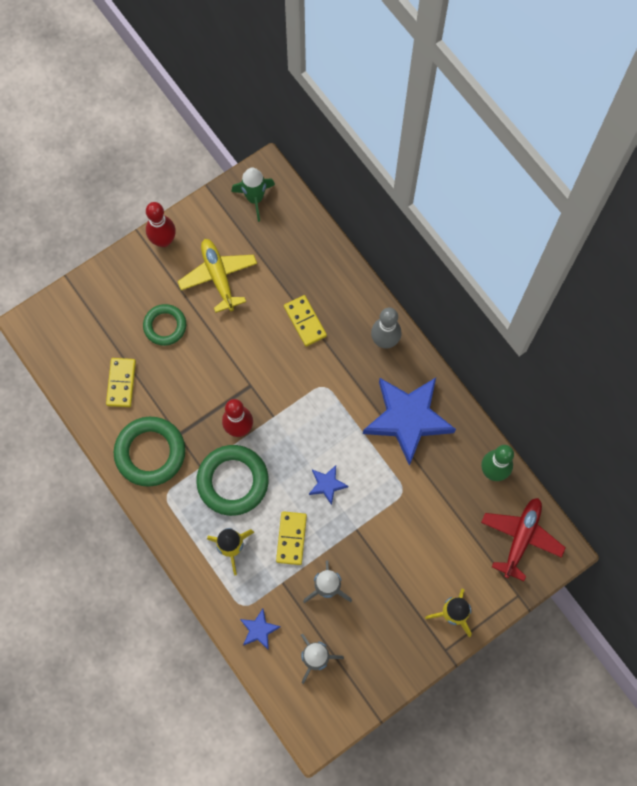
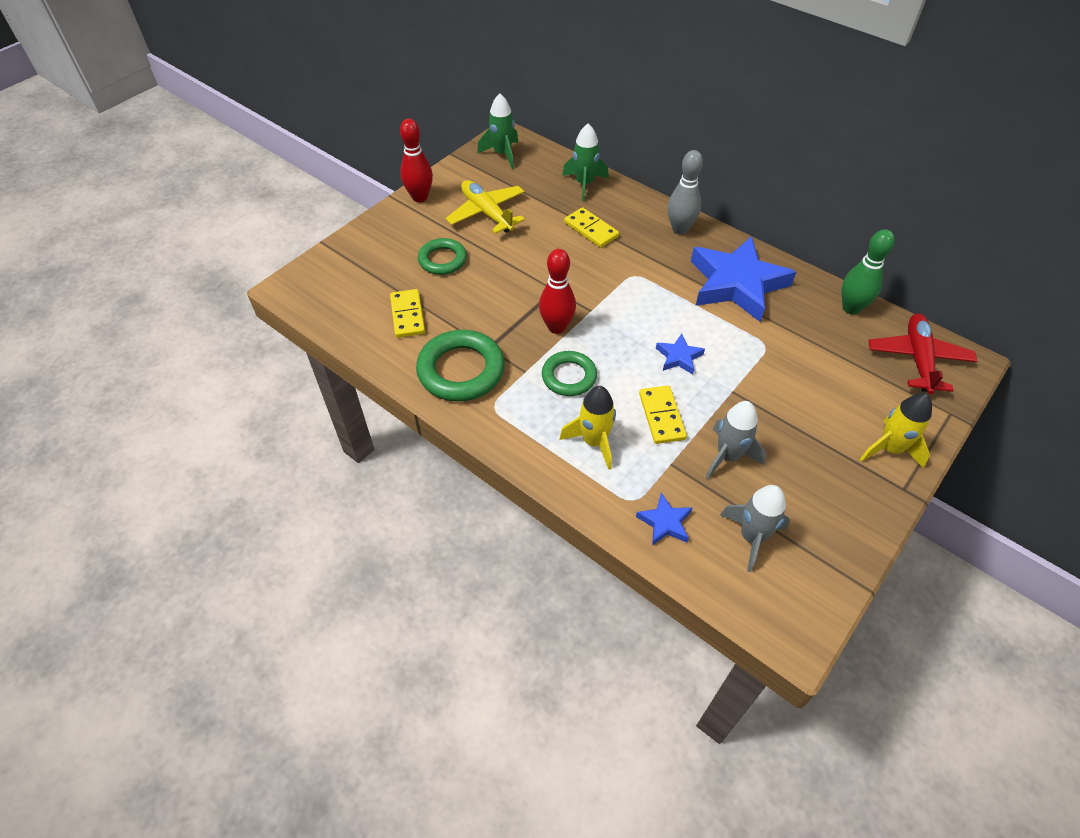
camera: 15 degrees left, 20 degrees down
(233, 481) = (569, 376): green ring -> green ring, size x0.63
(319, 260) = (584, 184): none -> green rocket

